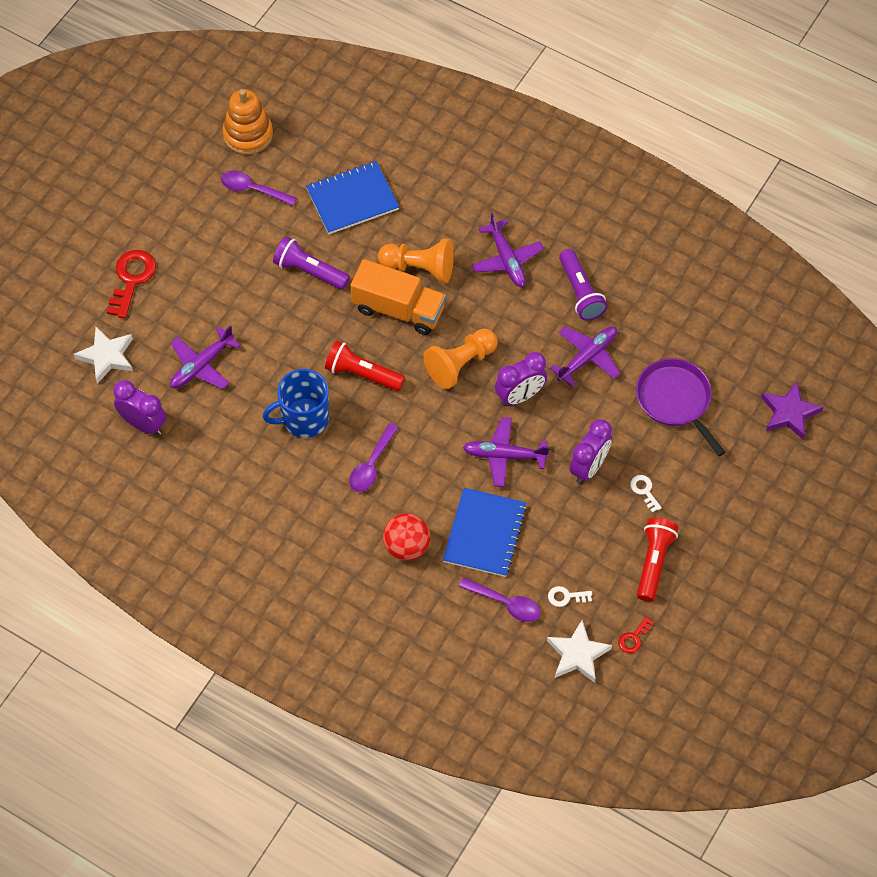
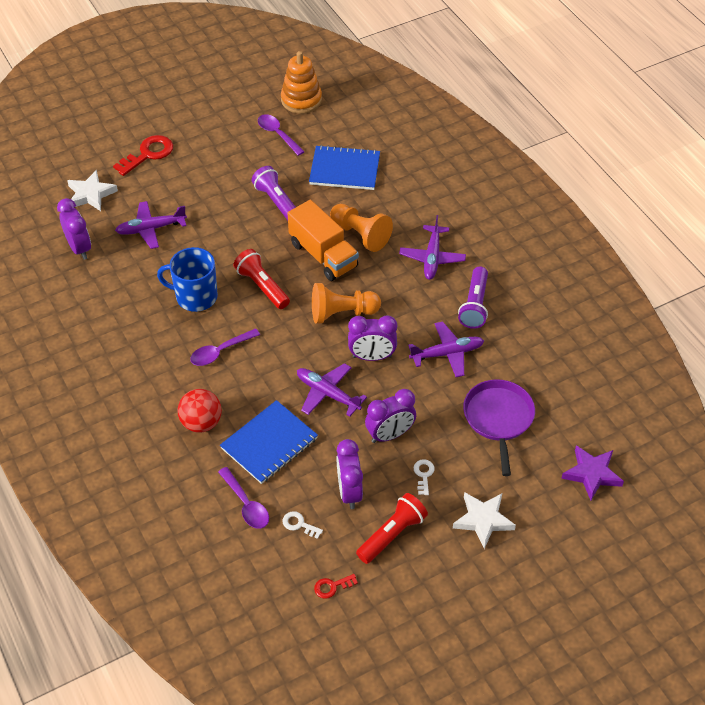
camera: 30 degrees right, 10 degrees down
(577, 654) = (275, 575): white star -> white star (483, 520)
(589, 542) = (349, 492): none -> purple clock

